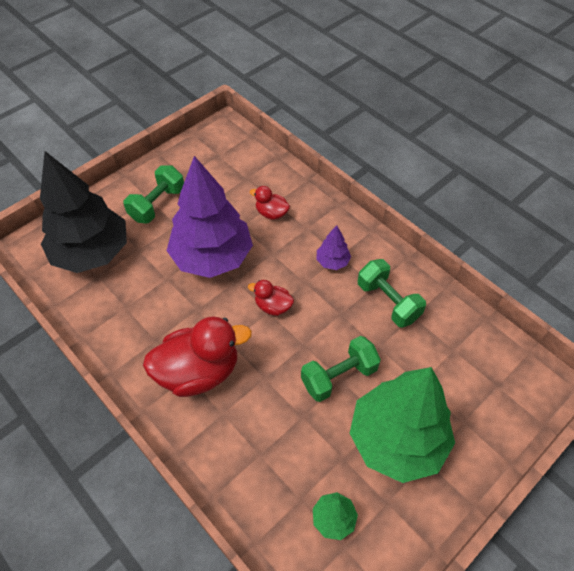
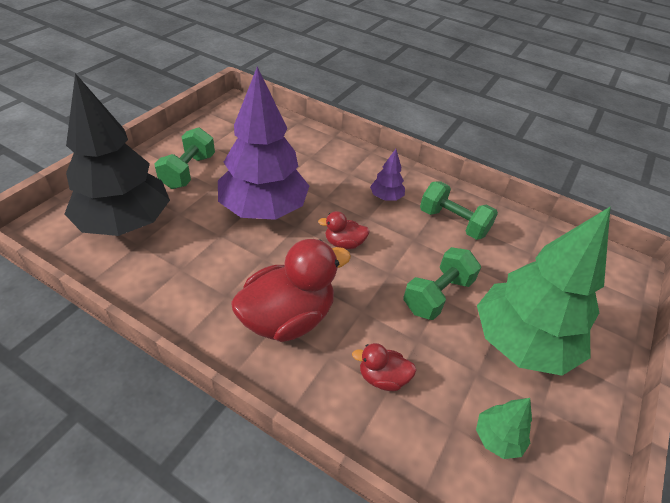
camera: 20 degrees left, 10 degrees down
(271, 213) = (310, 166): red duck -> red duck (382, 377)

